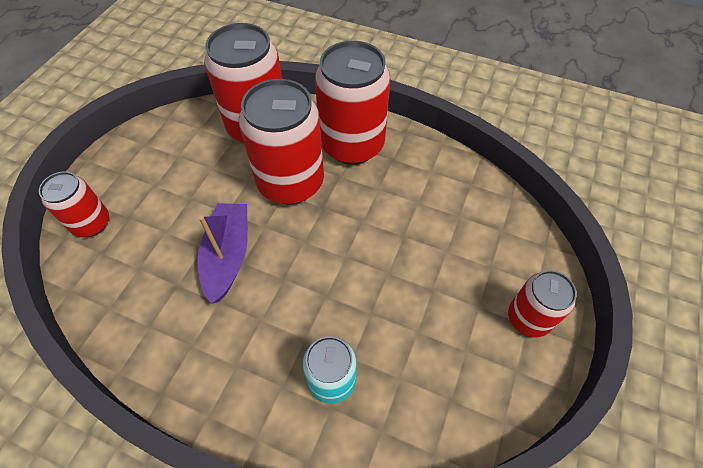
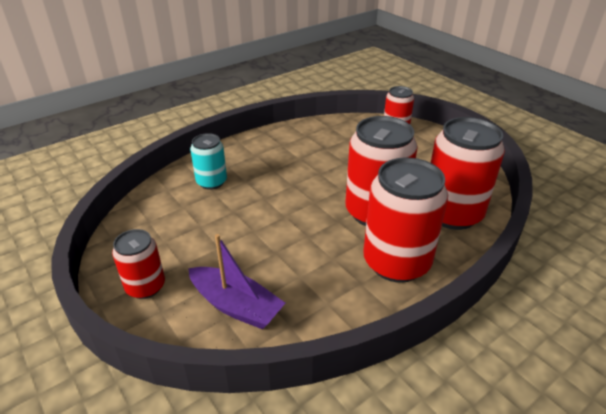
camera: 120 degrees right, 20 degrees down
(228, 256) = (329, 168): purple boat -> purple boat (236, 305)

